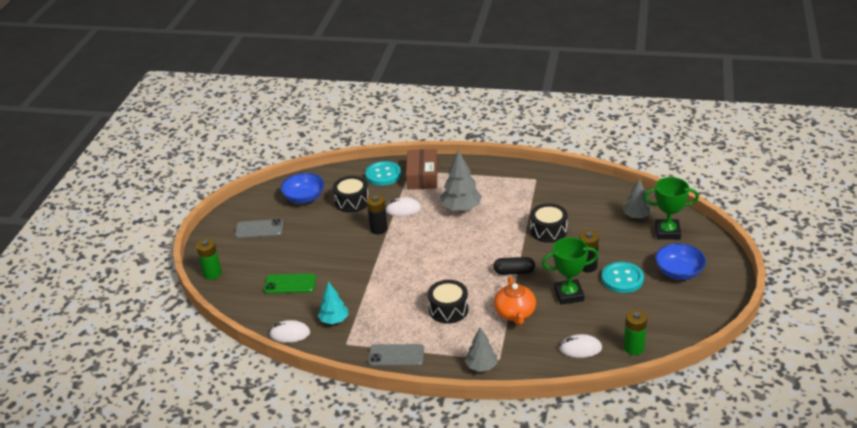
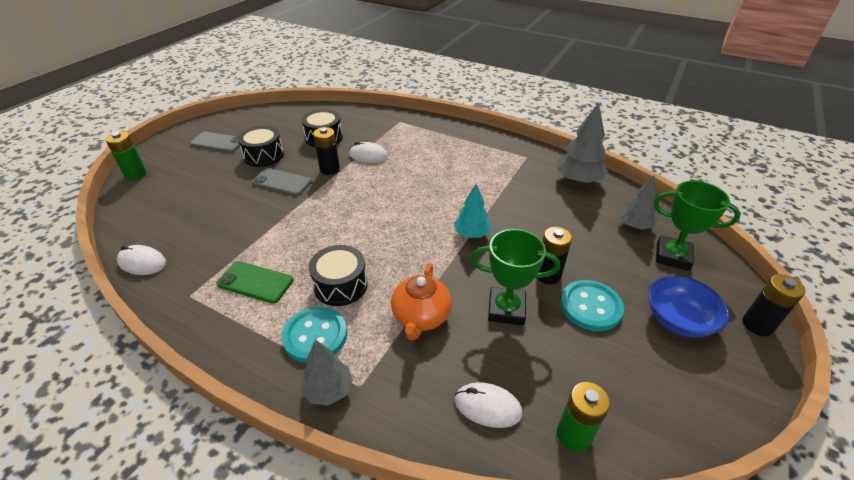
camera: 15 degrees right, 5 degrees up
(290, 284) = (195, 204): green phone -> green phone (255, 282)
(304, 198) = (283, 124): blue bowl -> none
(334, 320) = (202, 260): turquoise tree -> turquoise tree (471, 234)
(383, 175) = (371, 120): turquoise button -> turquoise button (315, 336)
(396, 355) = (233, 332): grey phone -> grey phone (282, 182)
(422, 176) = (408, 129): brown box -> none
(461, 208) = (429, 168): grey tree -> grey tree (578, 180)
(514, 272) = (449, 257): black capsule -> none
(548, 231) = (516, 216): black drum -> black drum (263, 155)
(727, 262) = (757, 325): none -> black battery

